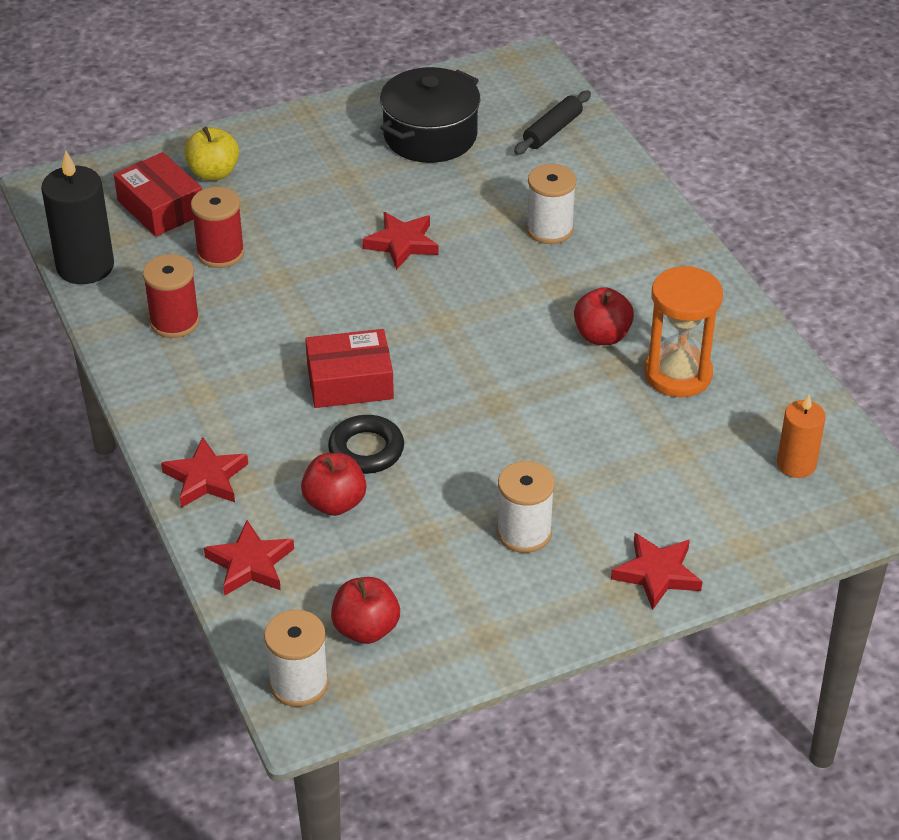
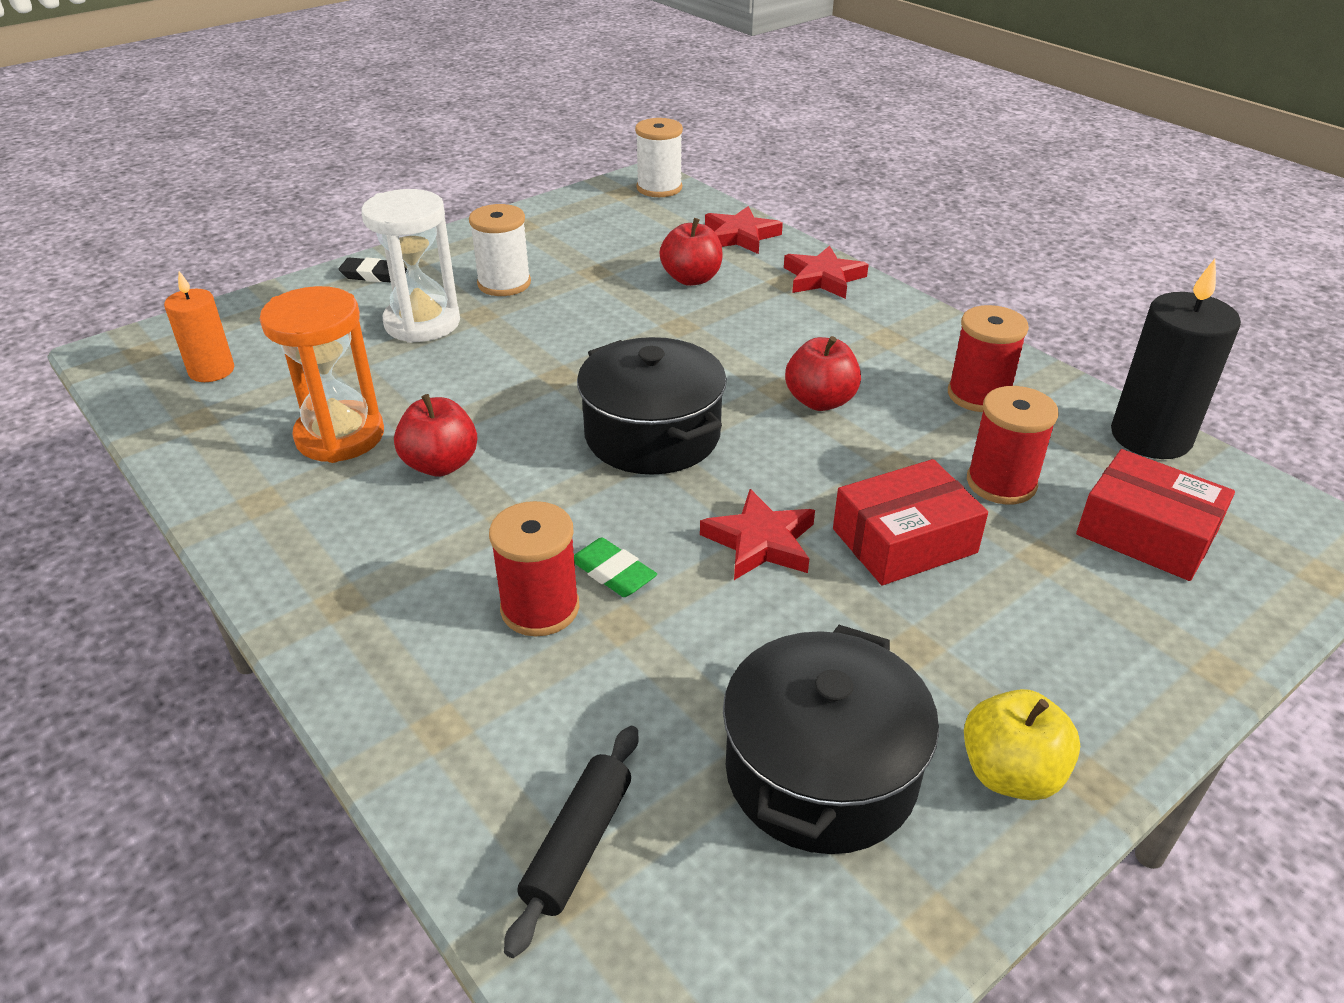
camera: 165 degrees right, 5 degrees down
(213, 173) = (1130, 607): yellow apple -> yellow apple (1010, 773)
(350, 382) = (734, 370): red box -> red box (904, 541)
(366, 450) = (683, 318): black ring -> none
(366, 629) = (622, 217): red apple -> red apple (820, 401)
(441, 332) = (652, 435): none -> black pot
(501, 242) = (612, 572): none -> green eraser
(549, 229) = (540, 608): white spool -> red spool
(609, 490) = (422, 323): none -> white hourglass
(657, 574) = (374, 275): red star -> black eraser

